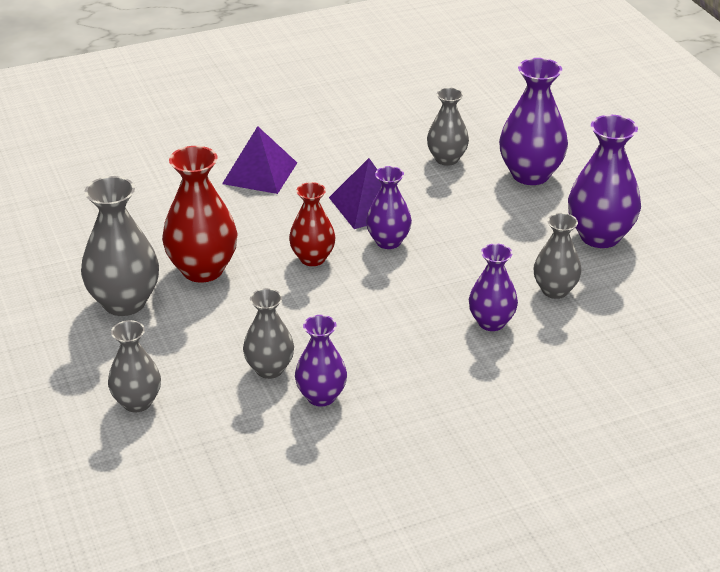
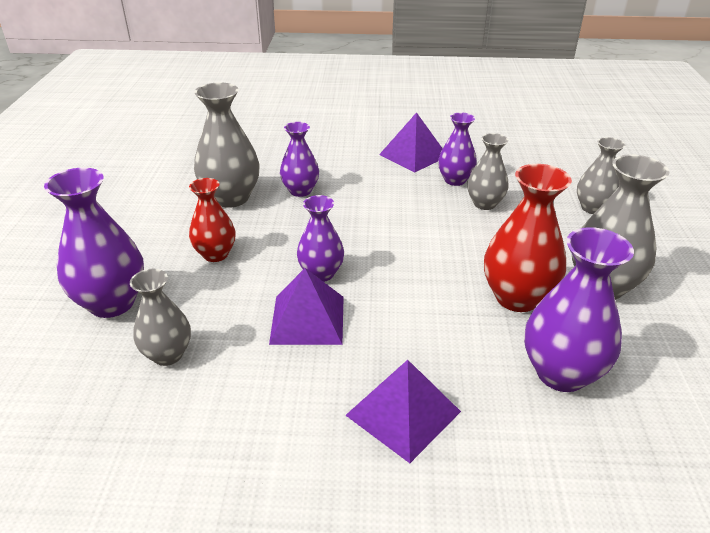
camera: 155 degrees left, 0 degrees up
(312, 258) = (403, 278): red vase -> red vase (215, 254)
(400, 426) = (413, 155): none -> purple pyramid
(555, 290) = (231, 198): grey vase -> grey vase, size x1.59
(600, 236) = (142, 225): purple vase -> purple vase (561, 373)

